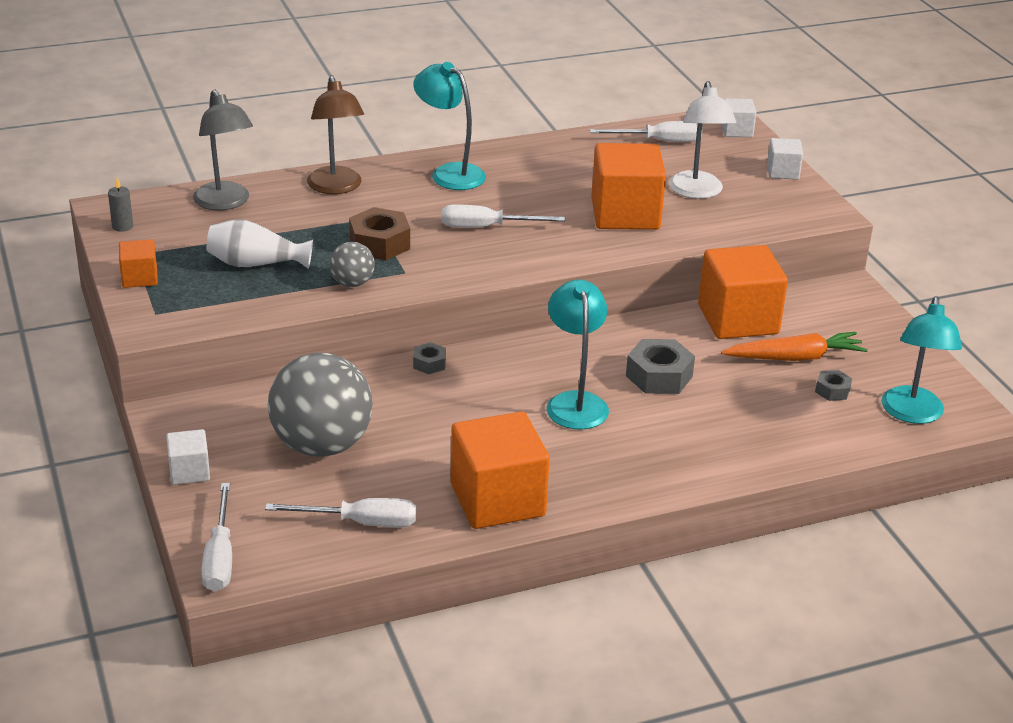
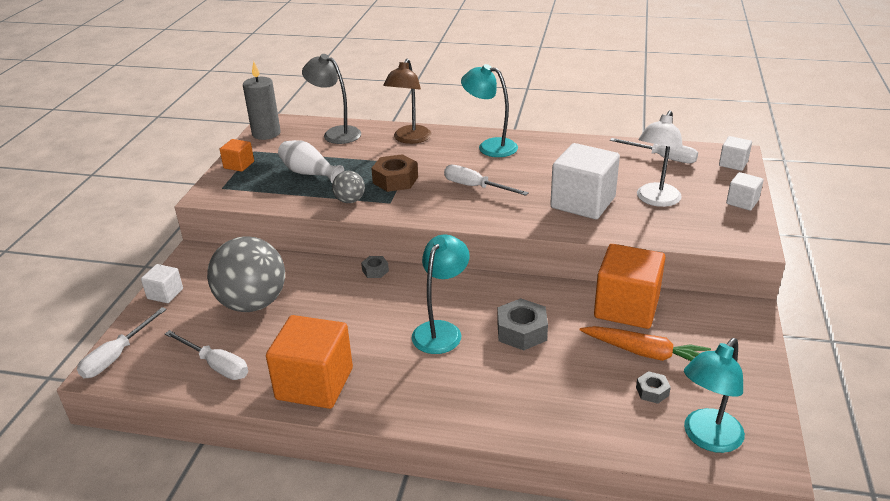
camera: 35 degrees right, 0 degrees up
(122, 226) = (266, 133): grey candle -> grey candle, size x2.11
(225, 203) = (336, 133): grey lamp -> grey lamp turned 120 degrees clockwise
(449, 173) = (490, 146): turquoise lamp -> turquoise lamp turned 45 degrees counterclockwise
(625, 214) = (583, 202): orange cube -> white cube

